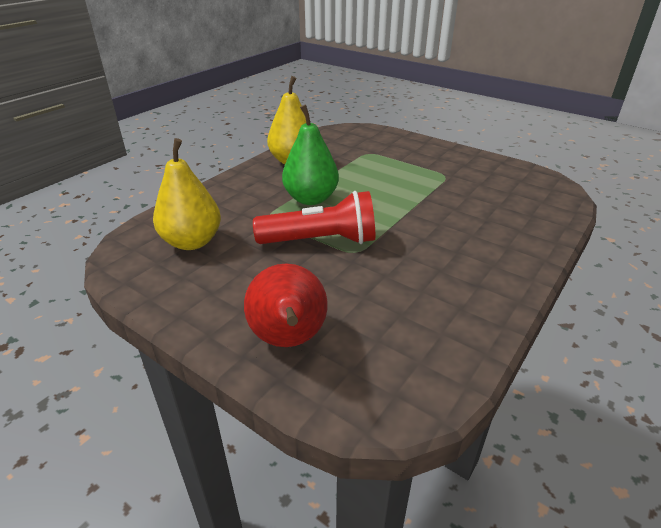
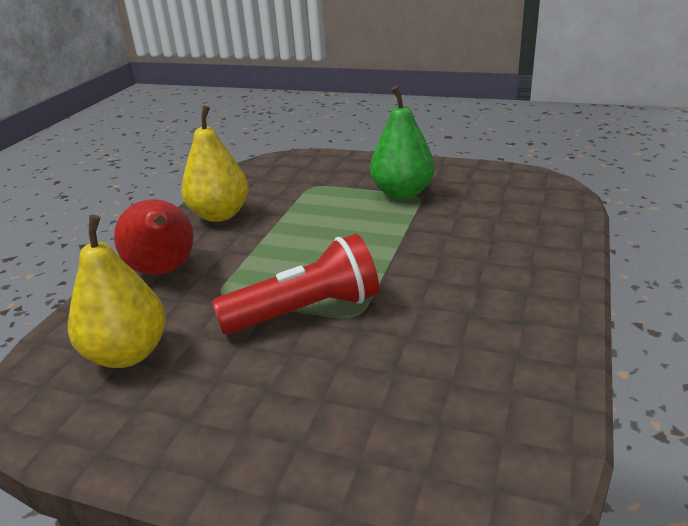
camera: 15 degrees left, 5 degrees down
(288, 340) = (325, 456): red pear -> red pear (164, 271)
(311, 199) = (266, 259): green pear -> green pear (402, 193)

